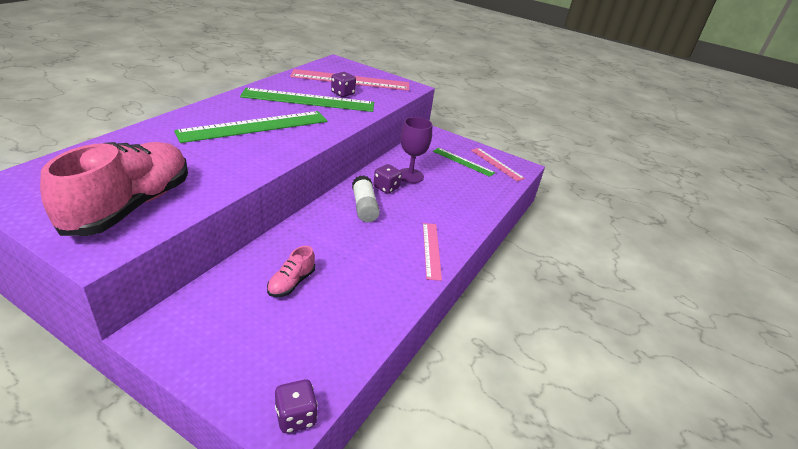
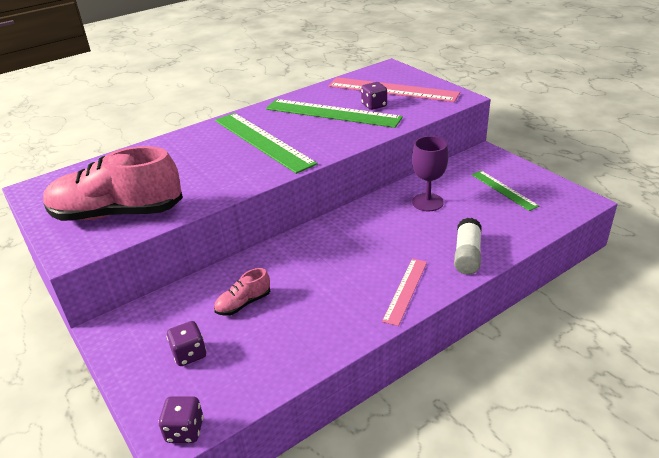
camera: 30 degrees right, 0 degrees up
(130, 206) = (117, 213): pink shoe -> pink shoe turned 135 degrees counterclockwise
(255, 126) = (262, 141): green ruler -> green ruler turned 60 degrees clockwise
(364, 207) = (356, 233): white glue stick -> white glue stick (467, 255)
(386, 188) = (392, 214): purple dice -> purple dice (189, 354)
(496, 164) = (548, 195): pink ruler -> none

